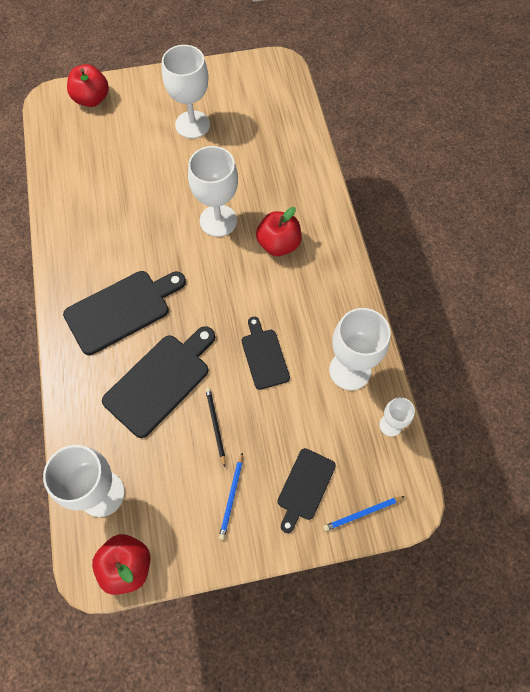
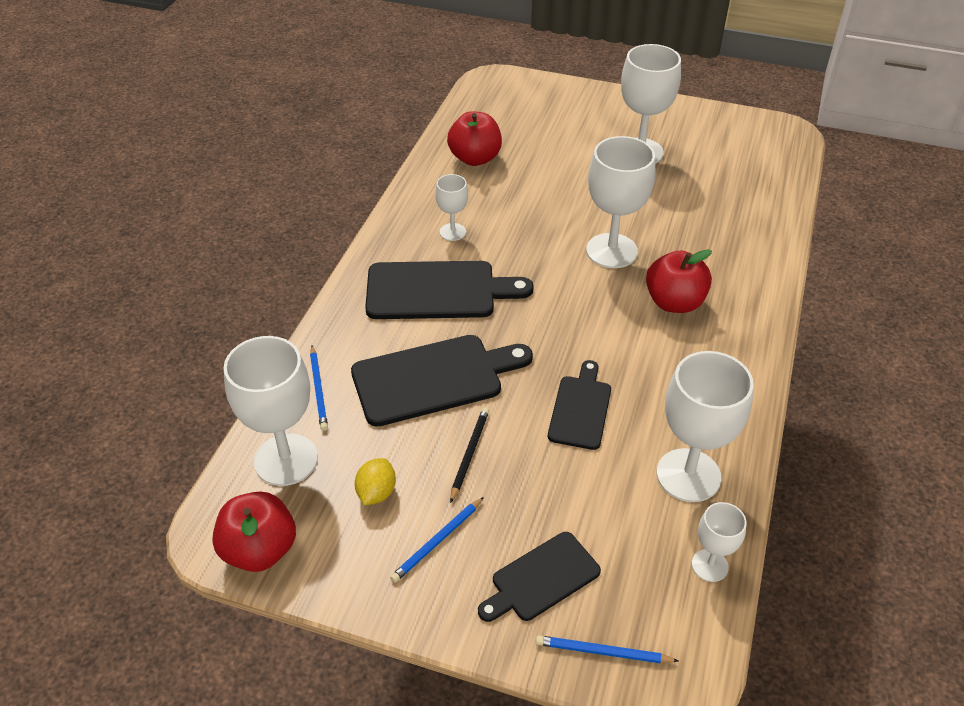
camera: 30 degrees right, 20 degrees down
(89, 430) = (319, 389): none -> blue pencil
(92, 99) = (538, 94): red apple -> red apple (475, 158)
(102, 255) = (452, 232): none -> white goblet
(174, 484) = (376, 492): none -> yellow lemon

